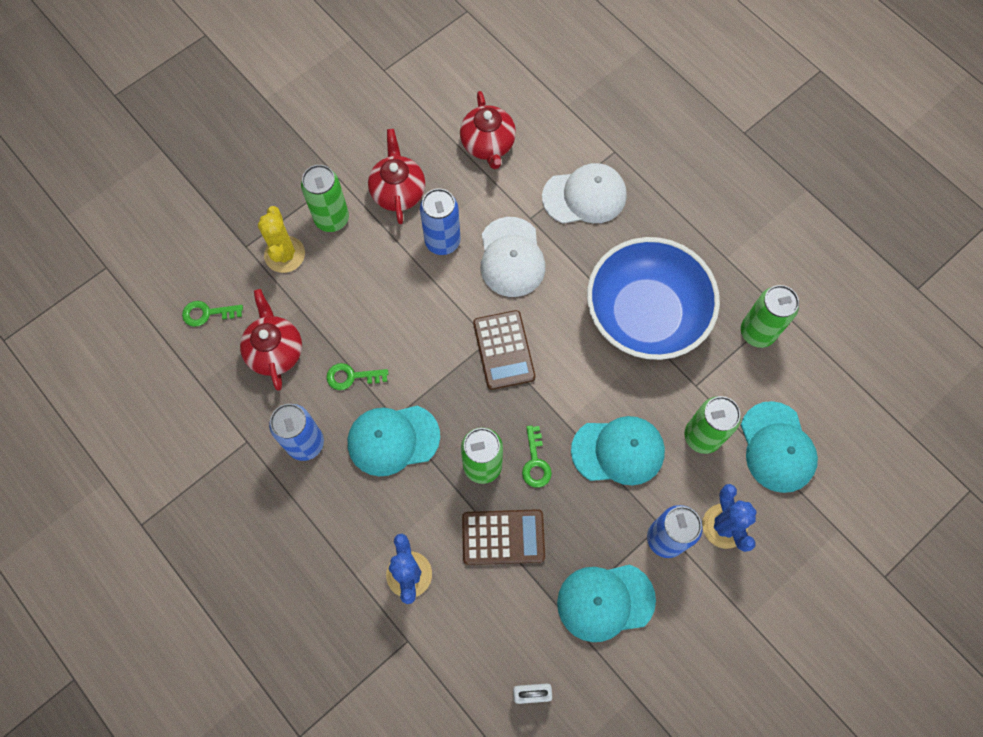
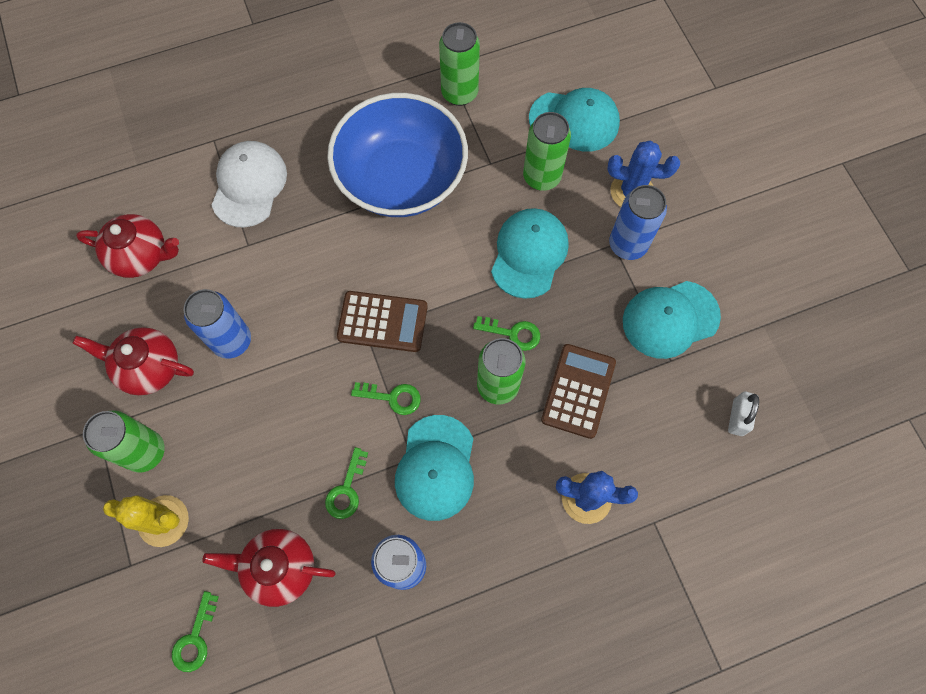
camera: 70 degrees left, 0 degrees up
(440, 383) = (392, 397): none -> green key
(511, 257) = (283, 278): white cap -> none
(605, 601) = (670, 319): turquoise cap -> turquoise cap turned 60 degrees clockwise

